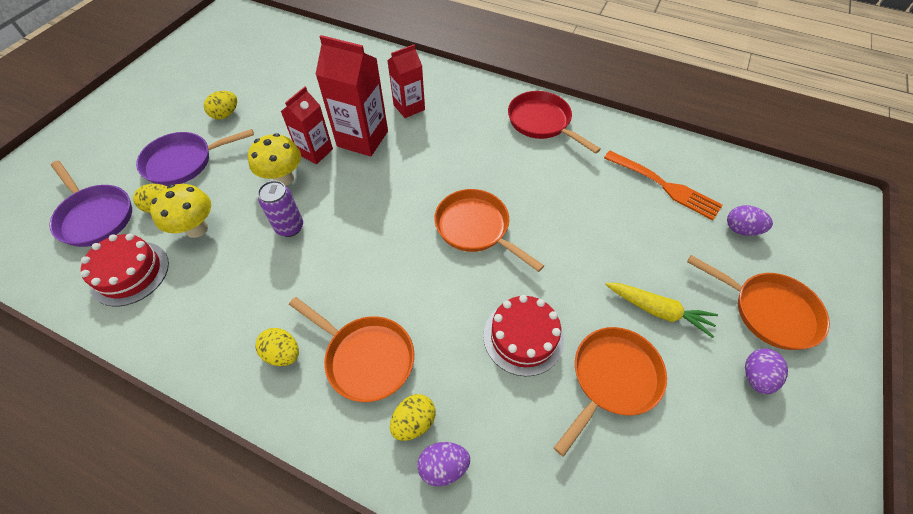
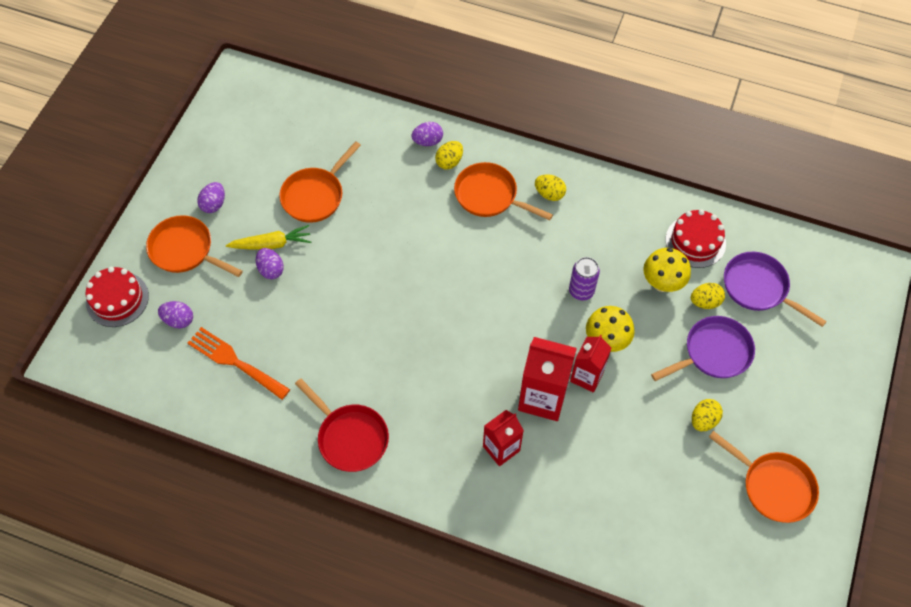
camera: 175 degrees right, 5 degrees up
(476, 228) = (416, 303): orange pan -> orange pan (773, 486)
(523, 337) = (376, 218): red cake -> red cake (117, 299)
(650, 278) = (271, 270): none -> purple egg
(658, 310) = (271, 244): yellow carrot -> yellow carrot turned 150 degrees clockwise

